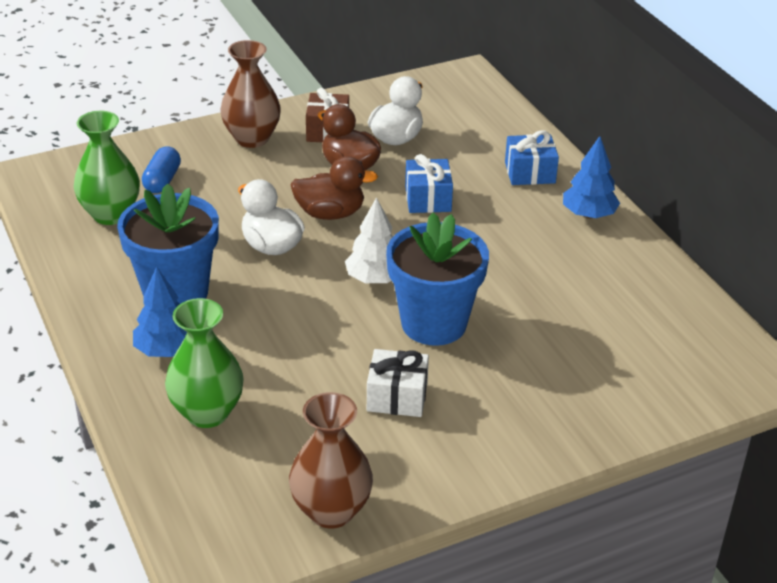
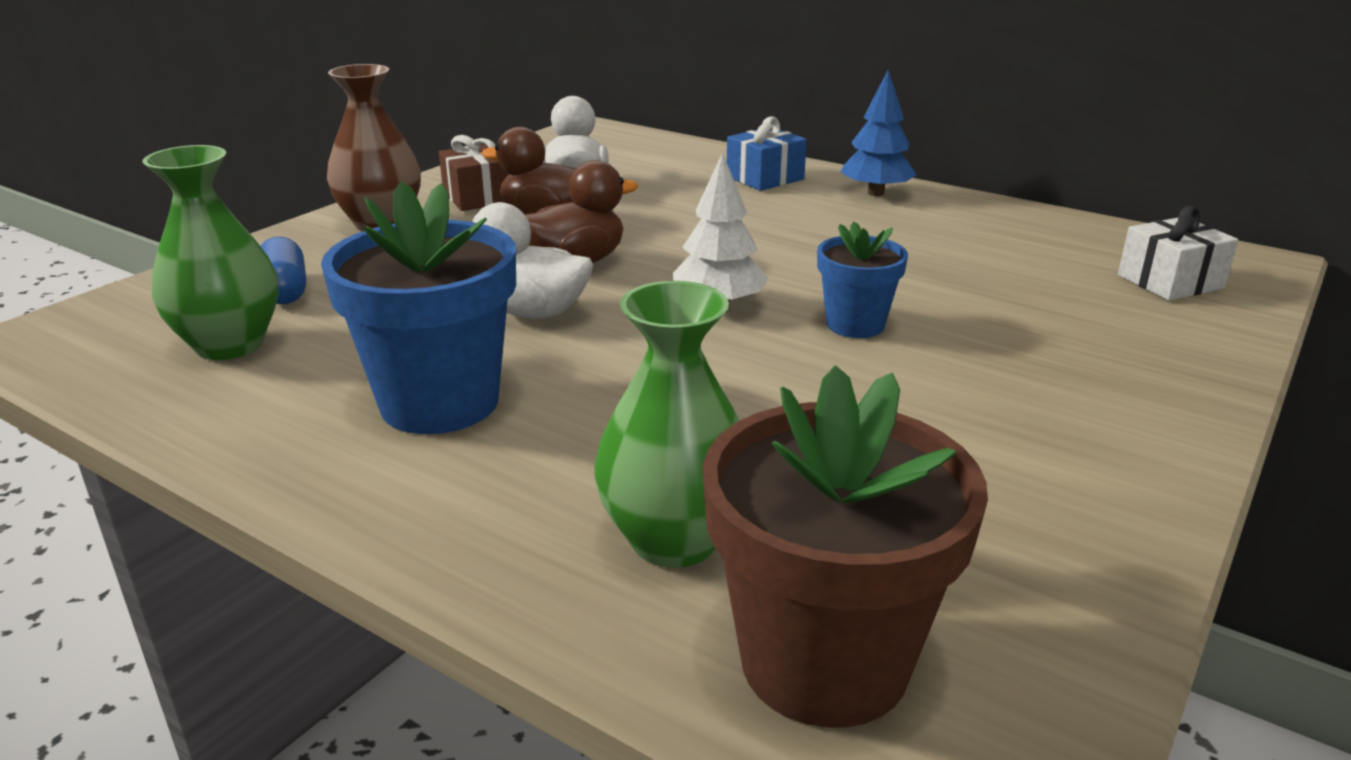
camera: 30 degrees left, 10 degrees down
(166, 350) = (502, 479): blue tree -> none
(208, 491) = (824, 662): none -> brown flower pot
(331, 511) = (1054, 598): brown vase -> none
(397, 397) = (925, 414): white gift -> white gift (1170, 282)
(428, 199) = (682, 222): blue gift -> none
(434, 323) = (855, 325): blue flower pot -> blue flower pot, size x0.56

